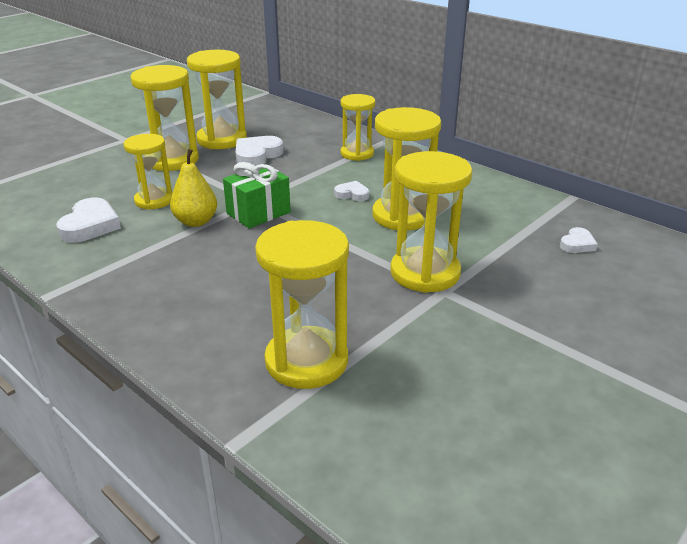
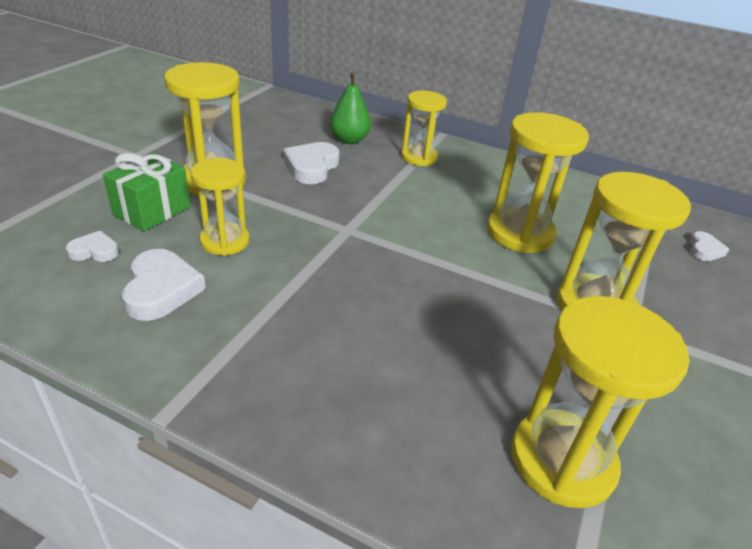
camera: 20 degrees left, 5 degrees up
(196, 222) = (297, 267): yellow pear -> none
(222, 139) = (257, 148): yellow hourglass -> none
(258, 213) = (363, 246): green gift -> green gift (152, 211)
(304, 137) = (349, 140): none -> green pear
(352, 194) = (449, 210): white heart -> white heart (95, 251)

